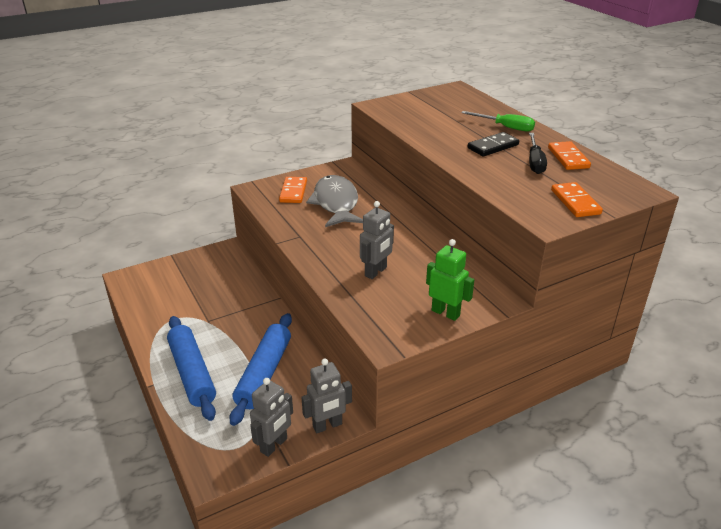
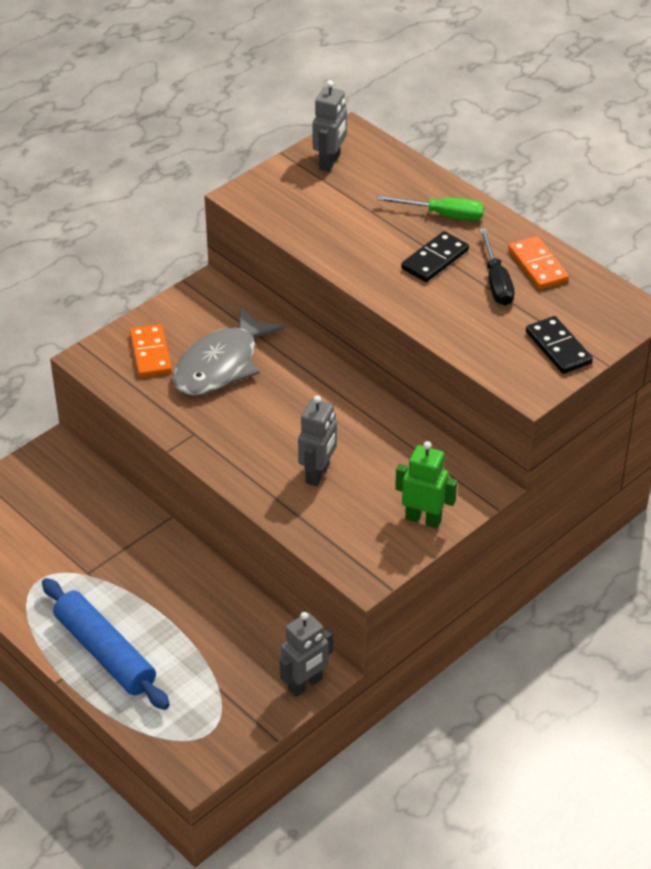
camera: 15 degrees left, 10 degrees up
(264, 373) = (199, 634): blue rolling pin -> none
(274, 445) = (251, 722): grey robot -> grey robot (330, 162)
(336, 203) = (221, 365): grey fish -> grey fish turned 120 degrees counterclockwise
(575, 202) = (558, 348): orange domino -> black domino

